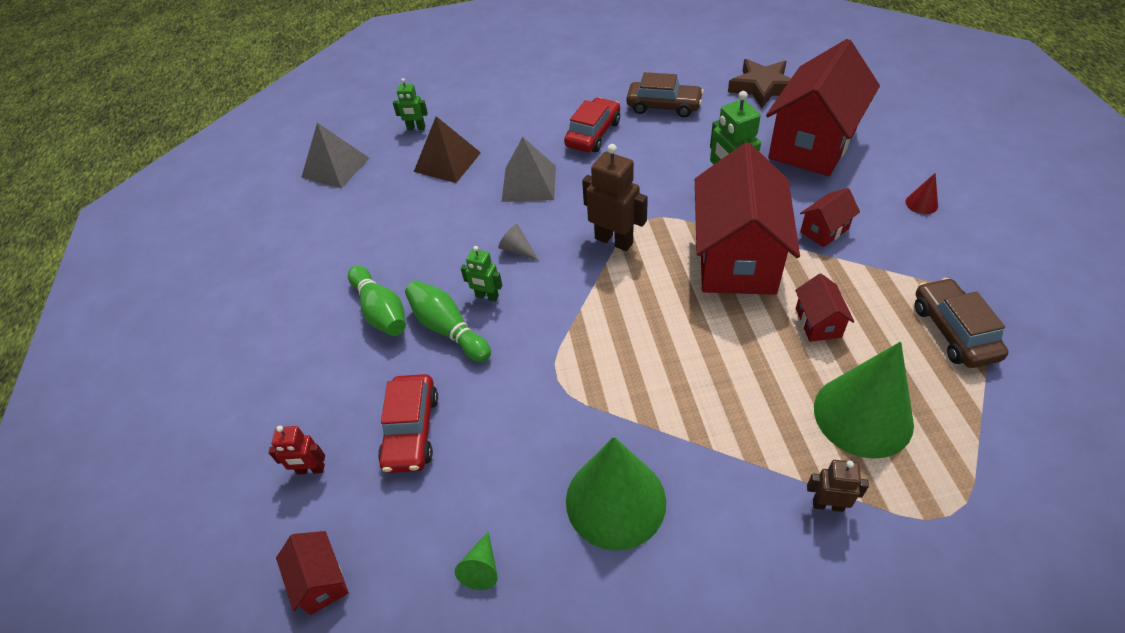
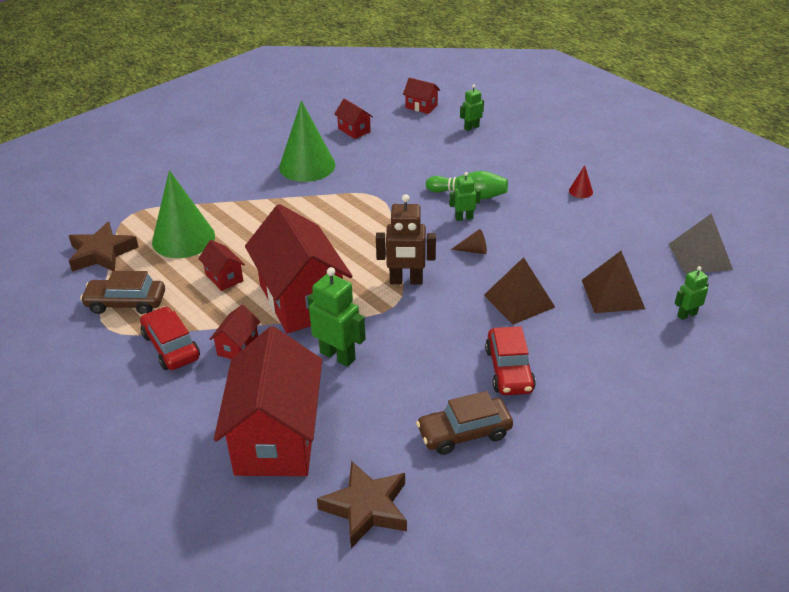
camera: 145 degrees right, 10 degrees down
(311, 469) = (471, 127): red robot -> green robot
(381, 311) = (523, 189): green bowling pin -> none
(411, 430) = (437, 153): red car -> red car (171, 346)
(481, 568) = (354, 130): green cone -> red house
(517, 250) = (473, 250): grey cone -> brown cone
(529, 183) = (519, 301): grey pyramid -> brown pyramid
(827, 504) = (196, 198): brown robot -> none
(921, 203) = (153, 403): red cone -> red cone (580, 191)
(953, 331) = (126, 303): brown car -> brown car turned 135 degrees clockwise
(996, 438) = (101, 253): none -> brown star

